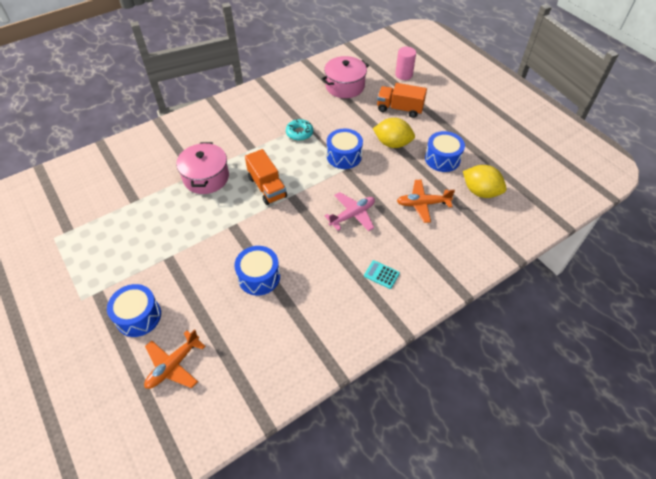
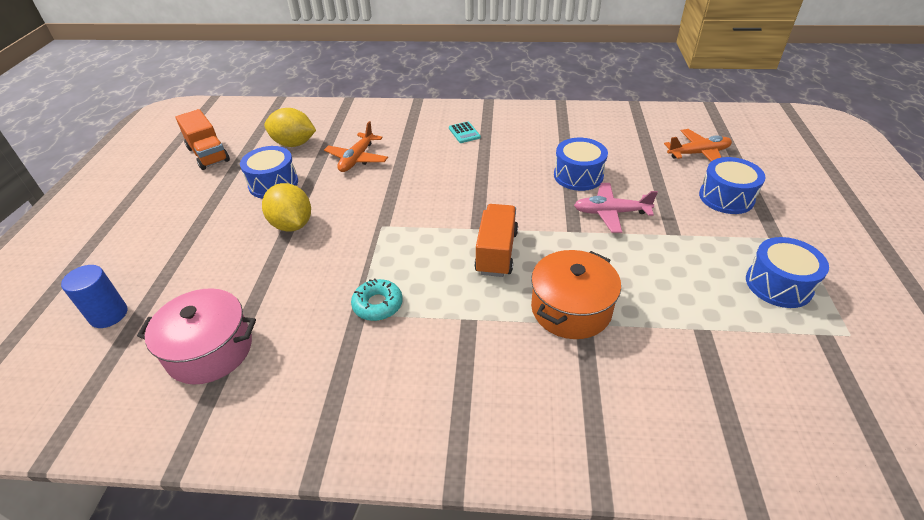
camera: 140 degrees left, 10 degrees down
(206, 177) = (571, 309): pink pot -> orange pot
(344, 156) = (364, 240): blue drum -> blue drum (778, 284)
(352, 215) = (434, 180): pink plane -> pink plane (611, 213)
(399, 109) = (211, 263): orange truck -> orange truck (208, 154)
(403, 75) = (109, 315): pink cylinder -> blue cylinder
(422, 204) = (357, 159): orange plane -> orange plane turned 75 degrees clockwise
(480, 192) = (294, 144): yellow lemon -> yellow lemon turned 60 degrees counterclockwise

